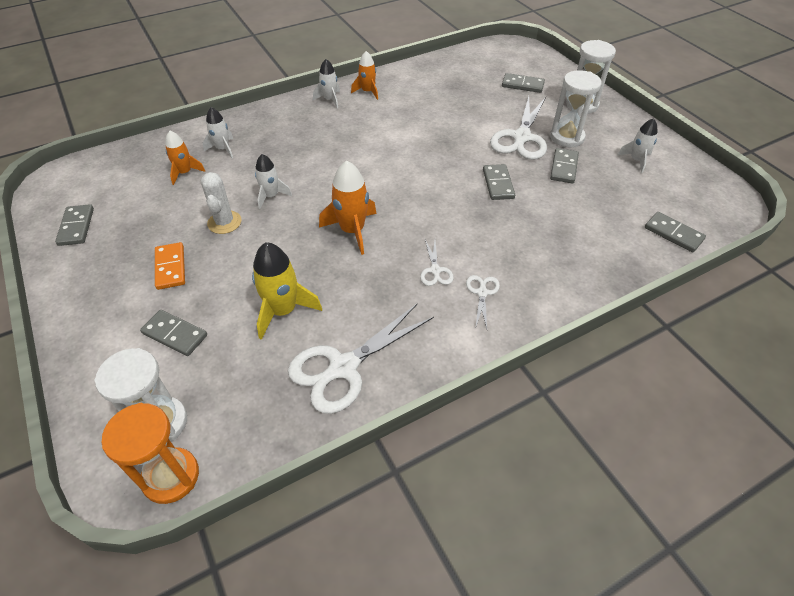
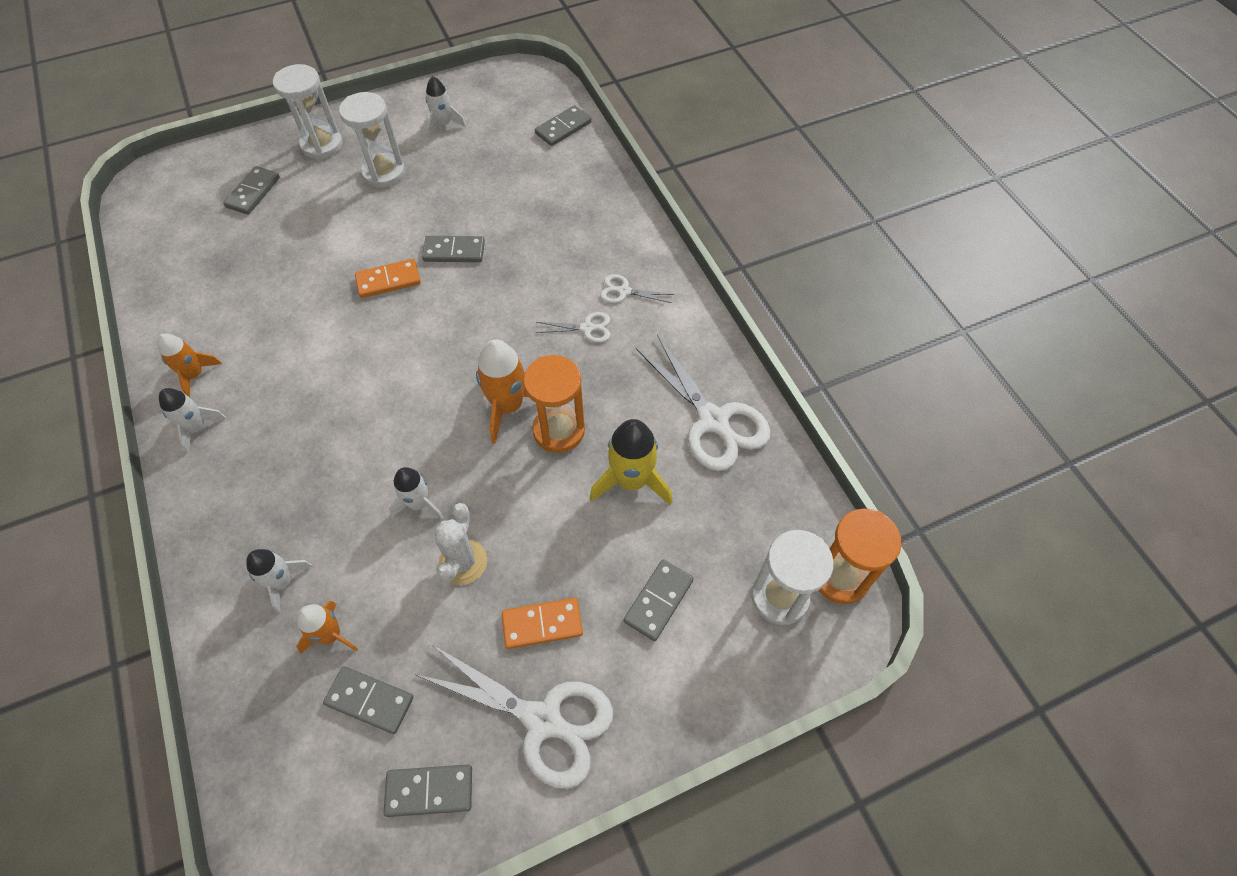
camera: 85 degrees left, 10 degrees up
(224, 222) = (463, 562): white cactus -> white cactus turned 75 degrees counterclockwise
(331, 262) = (559, 430): none -> orange hourglass
(460, 155) = (388, 280): none -> orange domino
(521, 138) = (371, 214): white scissors -> white scissors (544, 721)
(564, 167) = (440, 187): grey domino -> grey domino (370, 700)

